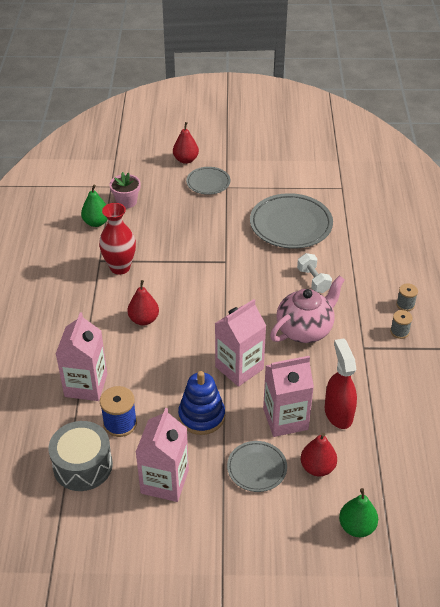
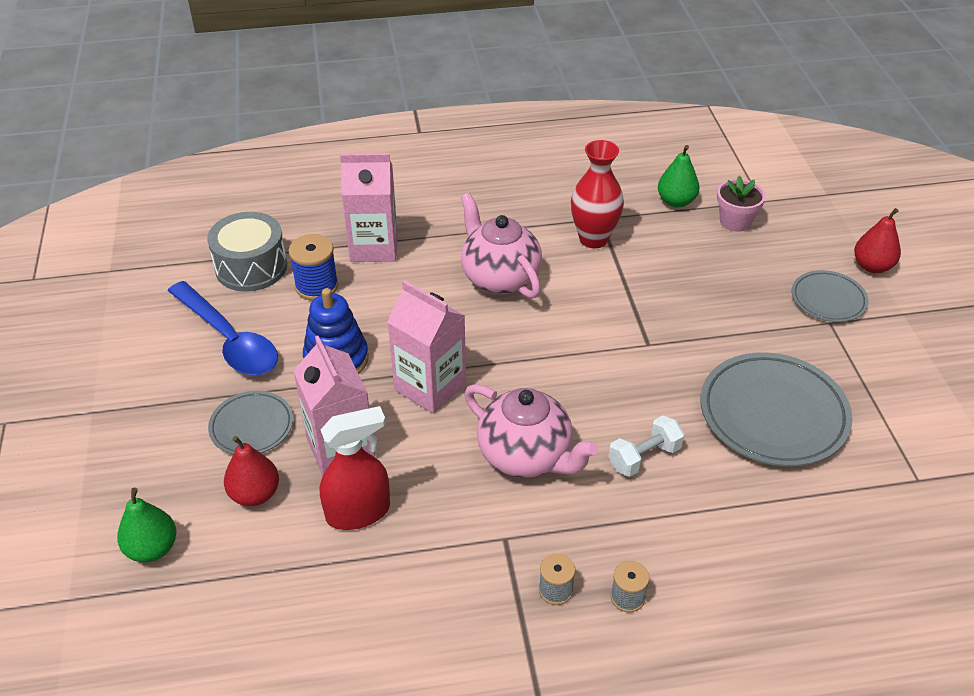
camera: 80 degrees right, 0 degrees up
(144, 319) = (499, 278): red pear -> pink teapot
(164, 481) = (229, 340): pink carton -> blue spoon

